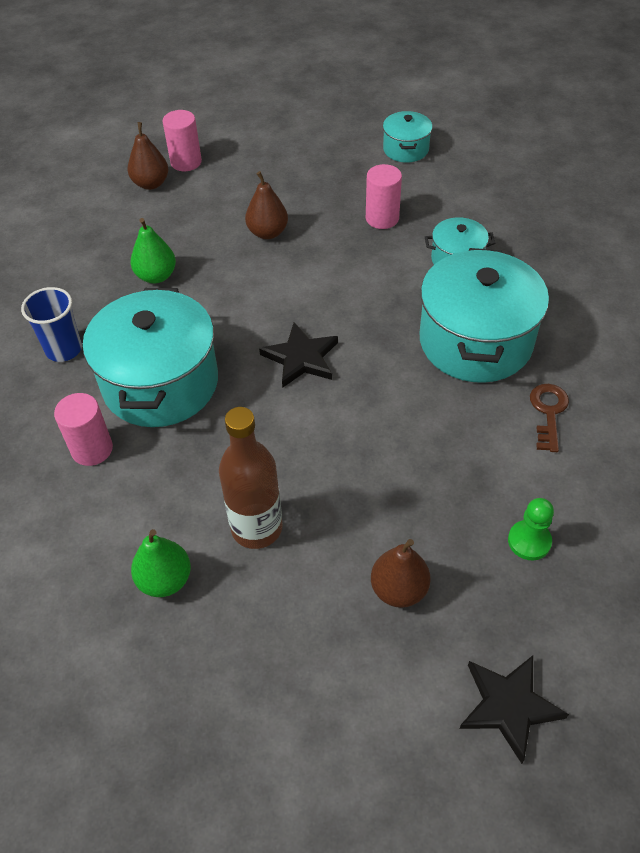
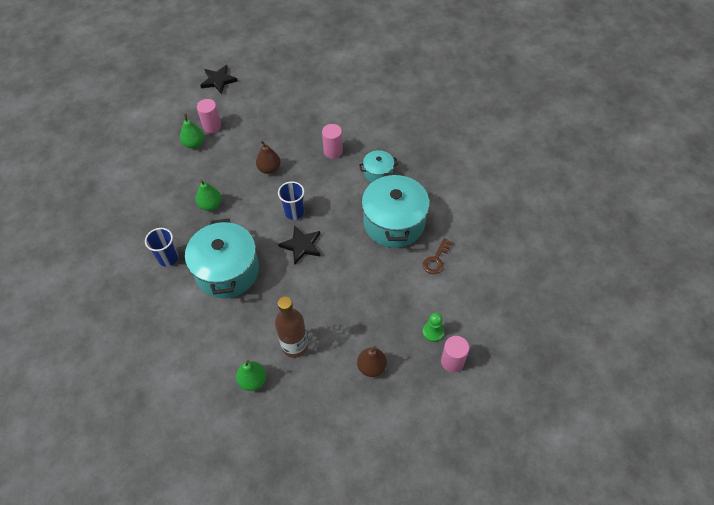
camera: 10 degrees left, 5 degrees up
(92, 449) = (198, 315): pink cylinder -> pink cylinder (452, 361)
(151, 184) = (194, 144): brown pear -> green pear
(298, 303) = (294, 212): none -> blue cup
(406, 149) = (340, 103): turquoise pot -> none
(509, 706) = (431, 416): black star -> black star (218, 80)
(548, 412) = (436, 259): brown key -> brown key turned 150 degrees counterclockwise

